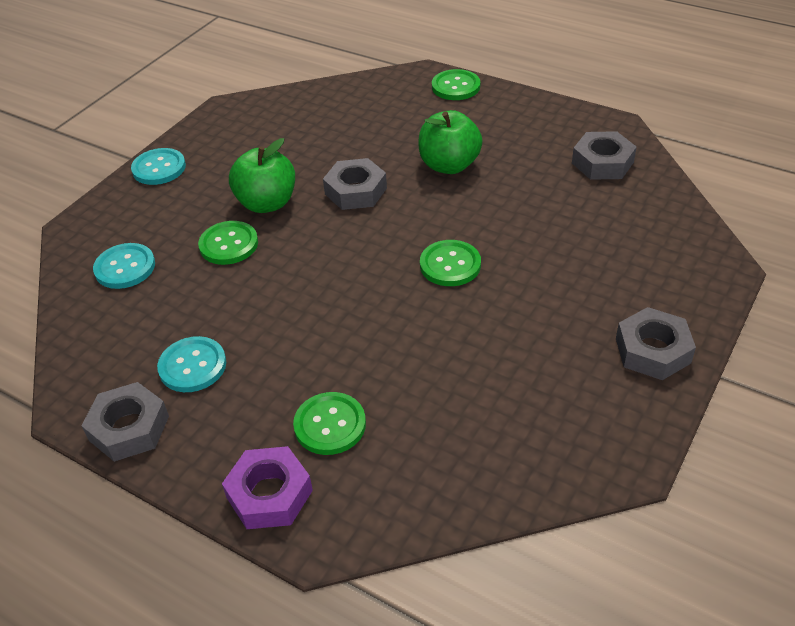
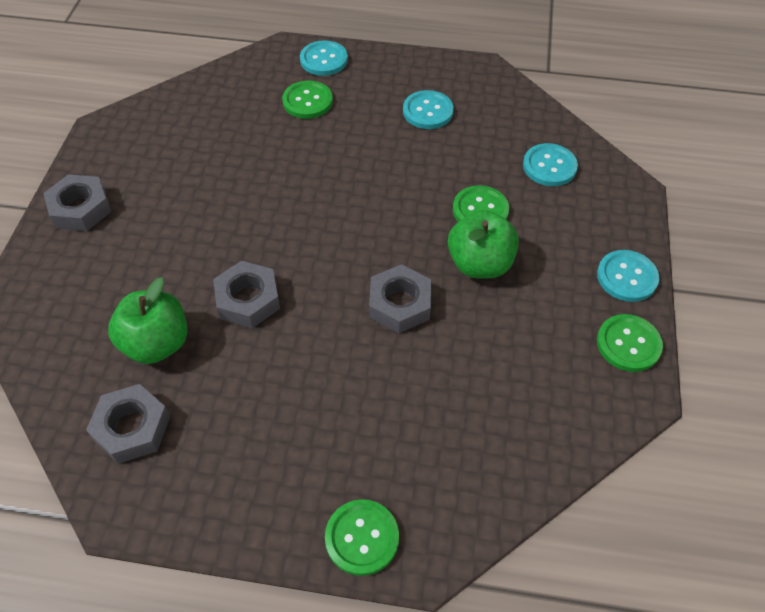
camera: 155 degrees right, 10 degrees up
(129, 428) = (437, 68): grey nut -> grey nut (248, 299)
(269, 494) = (324, 60): purple nut -> turquoise button
(449, 165) = (314, 371): green apple -> green apple (157, 343)
(450, 265) = (268, 242): green button -> green button (628, 344)

